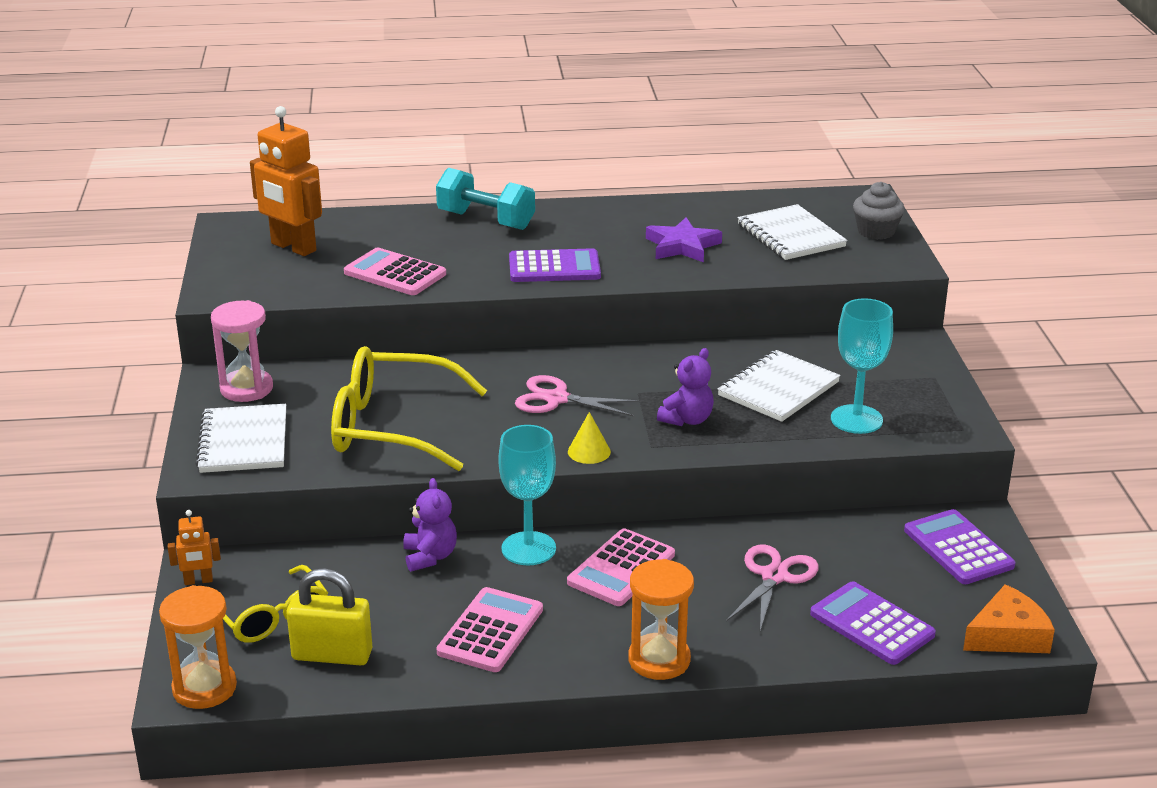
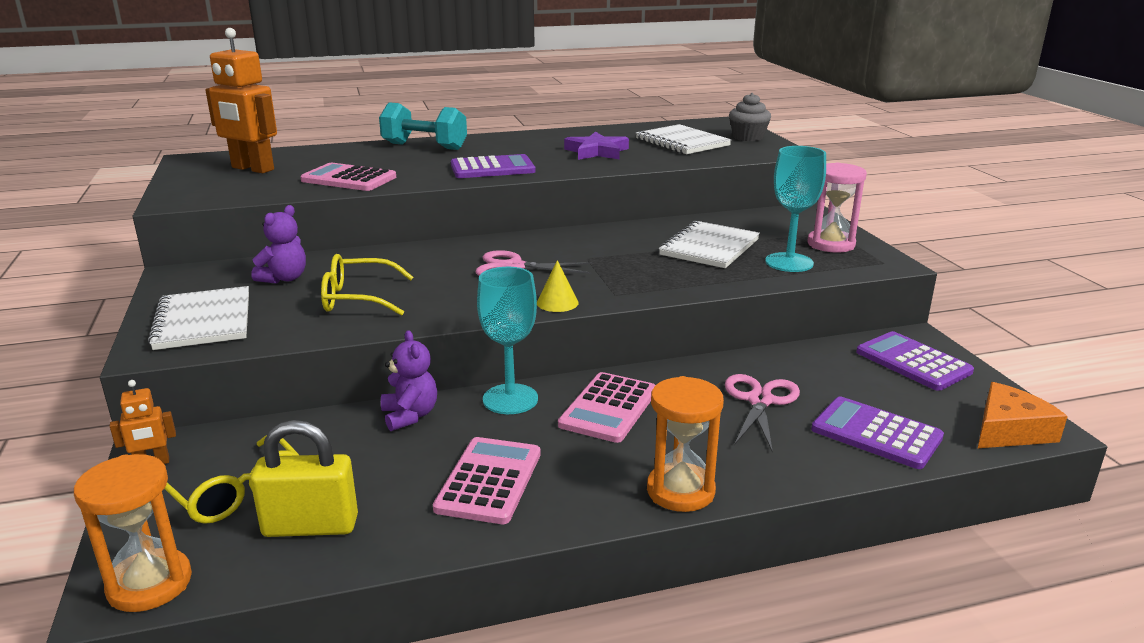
camera: 10 degrees left, 5 degrees down
(246, 389) = (209, 280): pink hourglass -> pink hourglass (831, 244)
(391, 427) = (357, 298): yellow glasses -> yellow glasses, size x0.61
(687, 420) = (639, 273): purple teddy bear -> purple teddy bear (284, 278)

